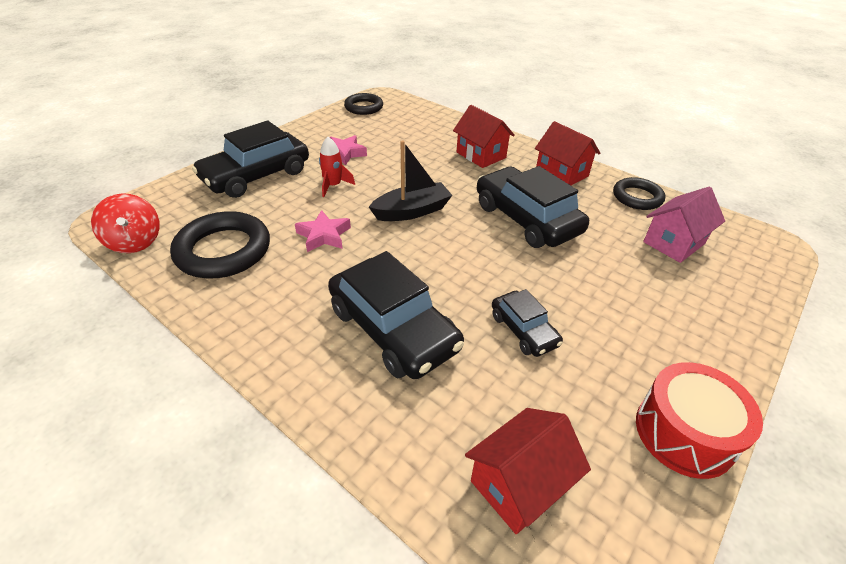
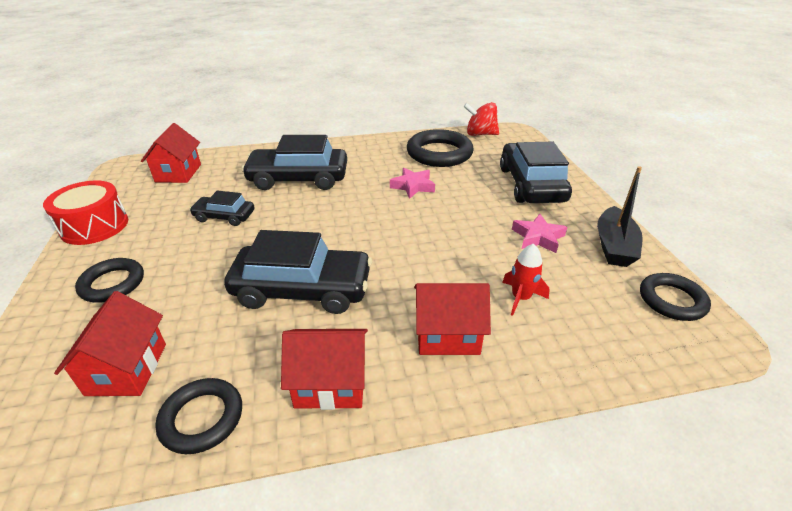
camera: 130 degrees right, 5 degrees down
(333, 186) = (479, 211): red rocket -> red rocket (520, 298)
(412, 211) = (395, 232): black boat -> black boat (614, 246)
(673, 319) = (112, 284): none -> black ring
(674, 243) = (127, 369): pink house -> red house

